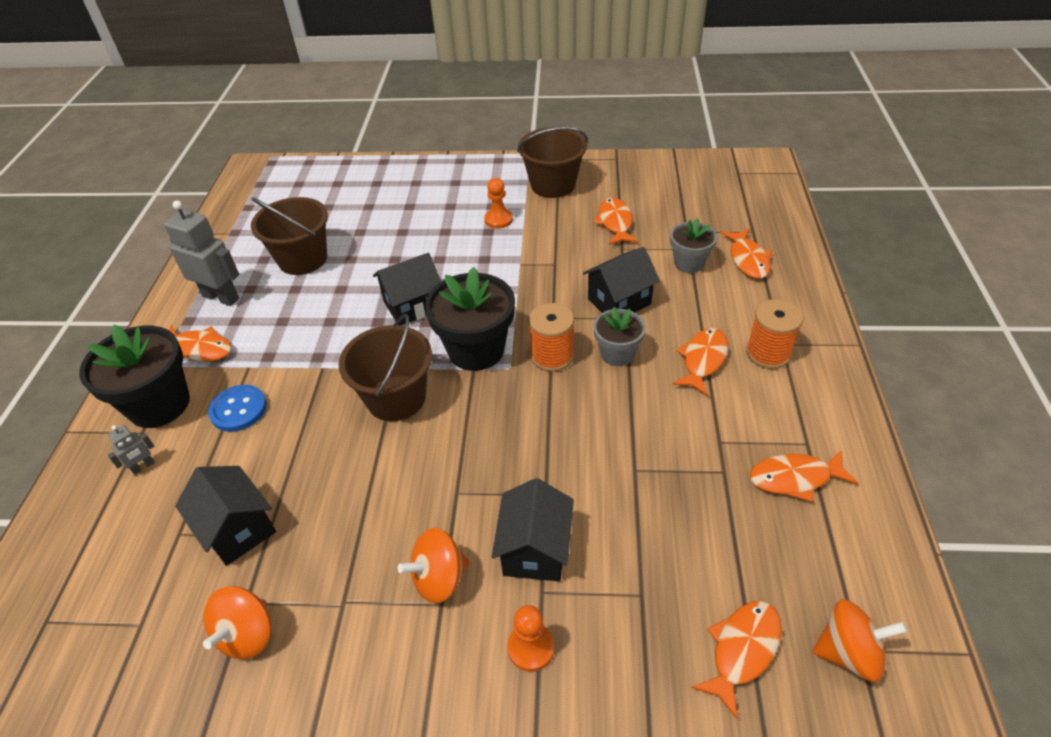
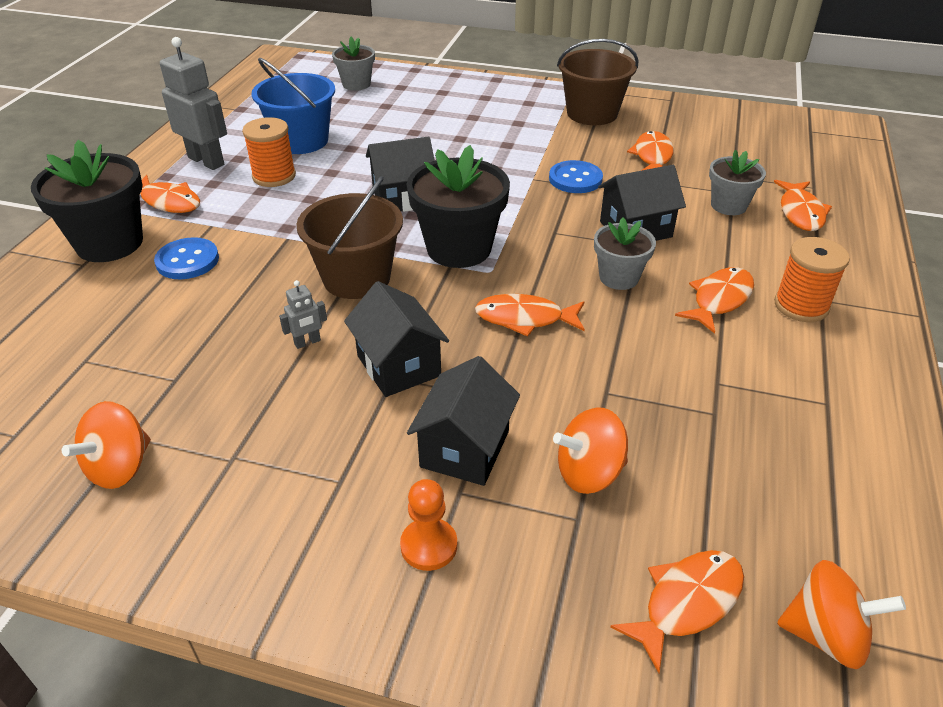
camera: 10 degrees right, 5 degrees down
(143, 466) = (72, 294): grey robot -> grey robot (307, 342)
(237, 529) = (146, 367): black house -> black house (398, 366)
(303, 259) = (301, 141): brown bucket -> blue bucket
(335, 187) = (356, 84): none -> grey flower pot
(439, 578) = (346, 456): orange spinning top -> orange spinning top (589, 473)
(498, 220) = (521, 136): orange pawn -> none
(552, 356) = (542, 268): orange spool -> orange spool (274, 176)
(556, 258) = (575, 179): none -> blue button
(794, 478) = (802, 436): orange fish -> orange fish (524, 318)

